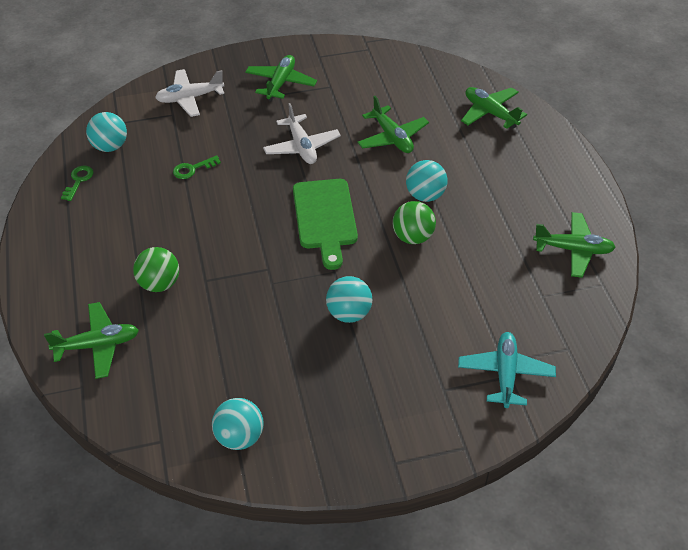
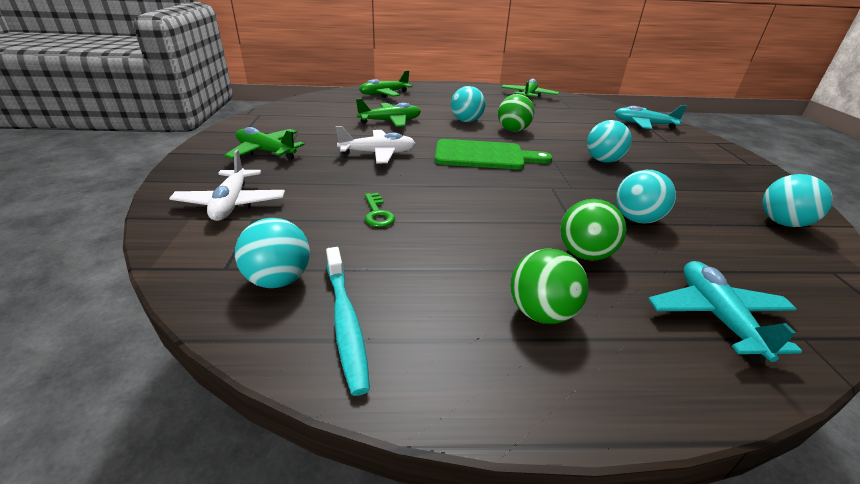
camera: 80 degrees left, 15 degrees down
(78, 181) = (345, 321): green key -> turquoise toothbrush
(93, 259) = (541, 313): none -> green ball
(97, 345) = (717, 317): green plane -> turquoise plane
(220, 323) = (636, 219): none -> turquoise ball

